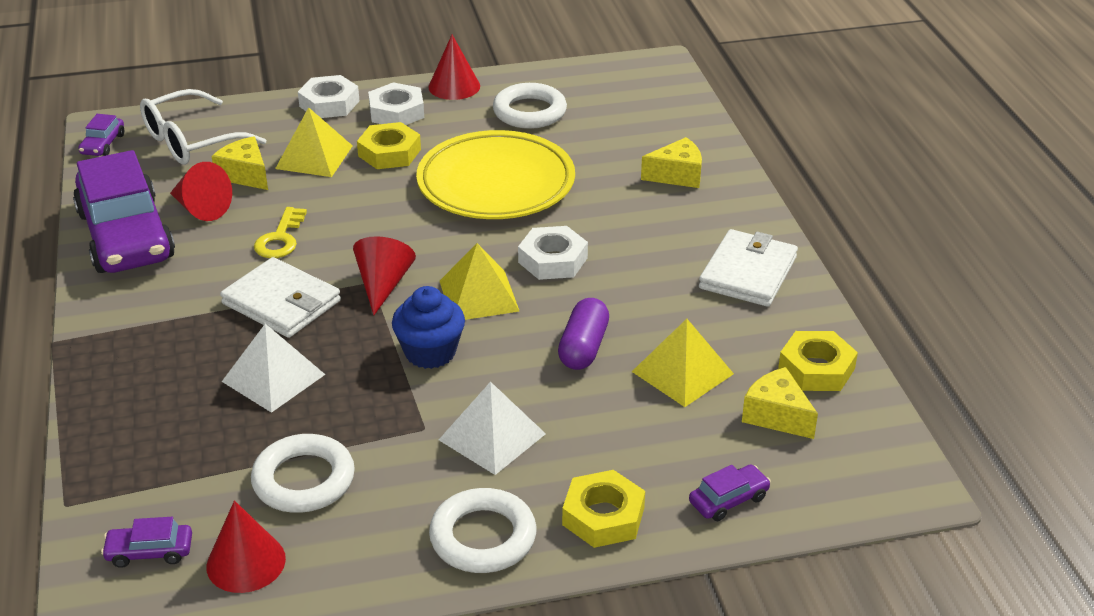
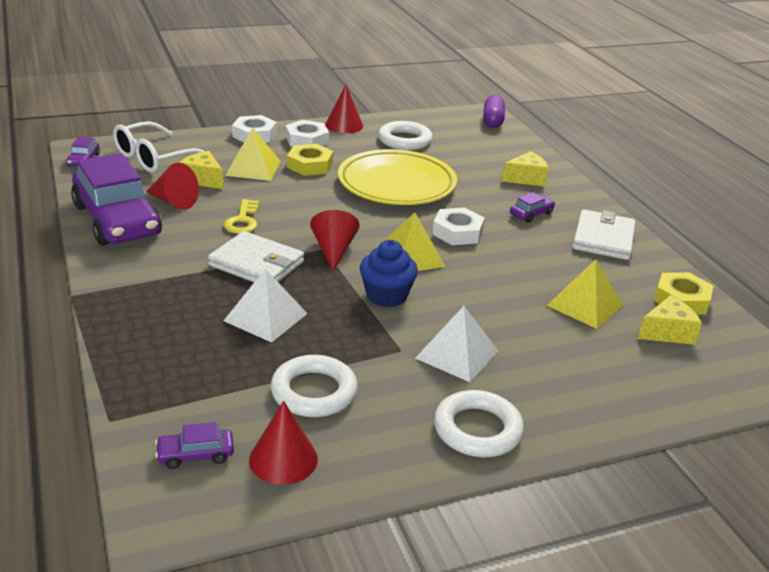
camera: 10 degrees left, 5 degrees down
(583, 347) = (503, 290): purple capsule -> purple capsule (492, 121)
(603, 516) = (568, 409): yellow nut -> none
(728, 500) = (659, 393): purple car -> purple car (531, 214)
(776, 415) = (667, 332): yellow cheese -> yellow cheese turned 120 degrees clockwise

